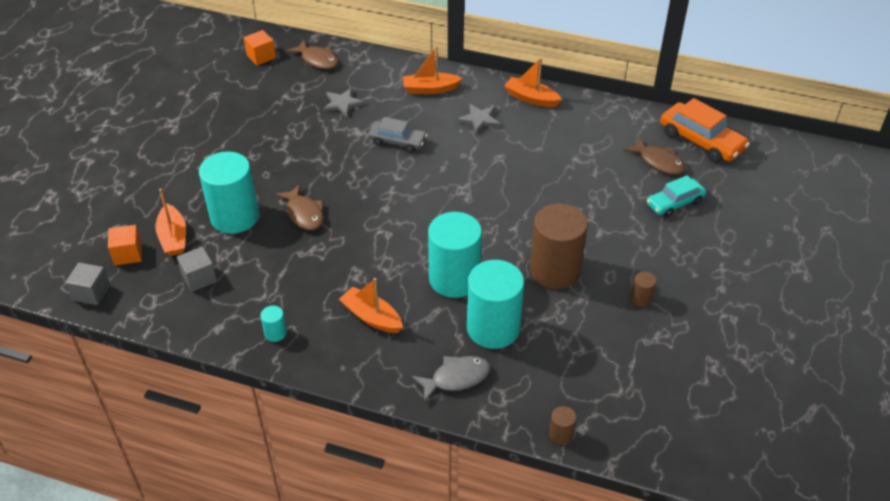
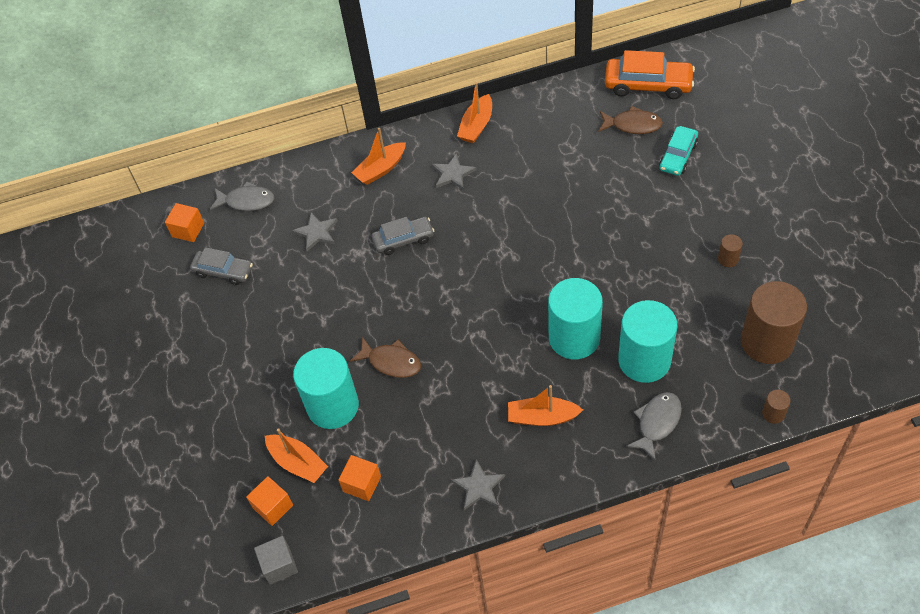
camera: 30 degrees left, 10 degrees up
(199, 278) = (362, 484): grey cube -> orange cube
(256, 93) = (223, 271): none -> grey car
(275, 333) = (479, 487): turquoise cylinder -> grey star
(317, 60) = (247, 201): brown fish -> grey fish
(531, 98) = (476, 126): orange boat -> orange boat turned 60 degrees counterclockwise
(555, 270) = (643, 277): brown cylinder -> brown cylinder (767, 342)

